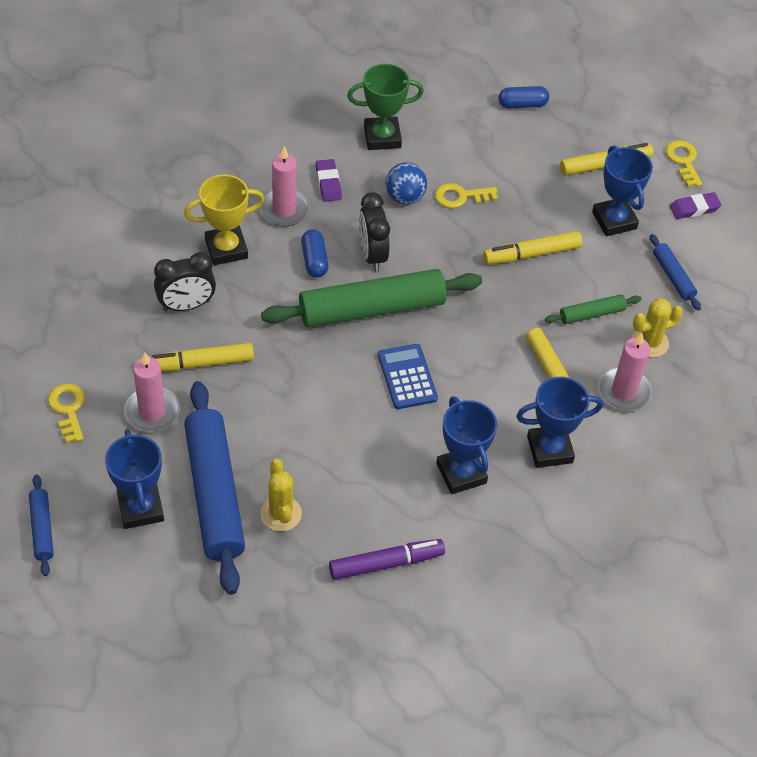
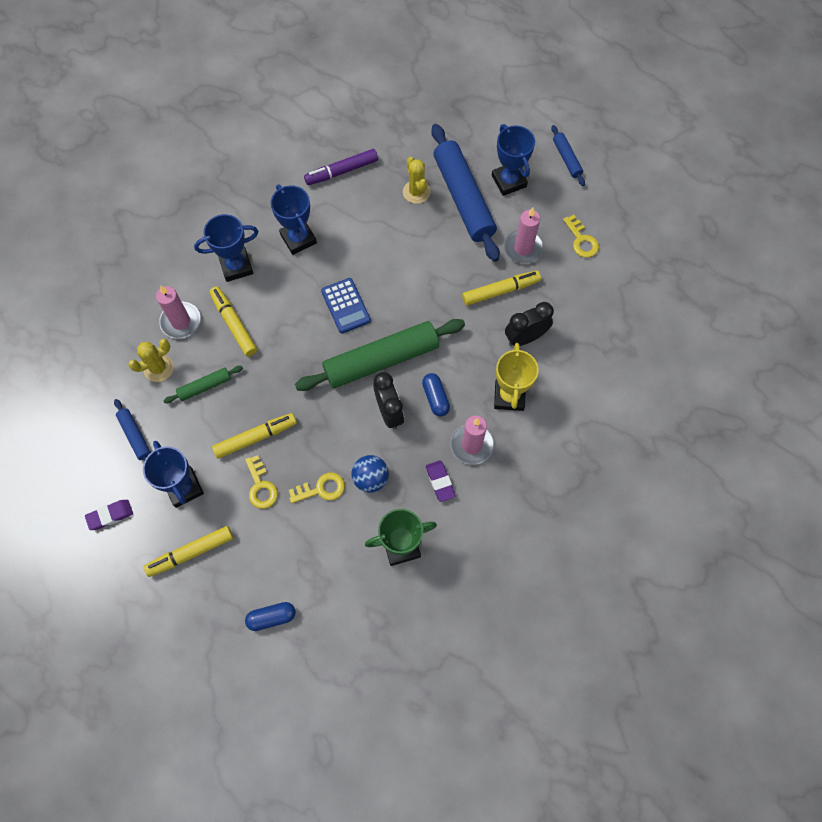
camera: 175 degrees right, 15 degrees up
(226, 249) = (509, 396): yellow trophy -> yellow trophy turned 60 degrees counterclockwise
(683, 161) = (115, 573): yellow key -> yellow key (261, 486)

